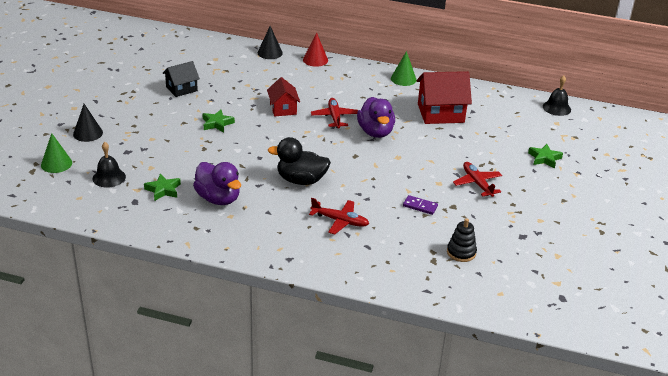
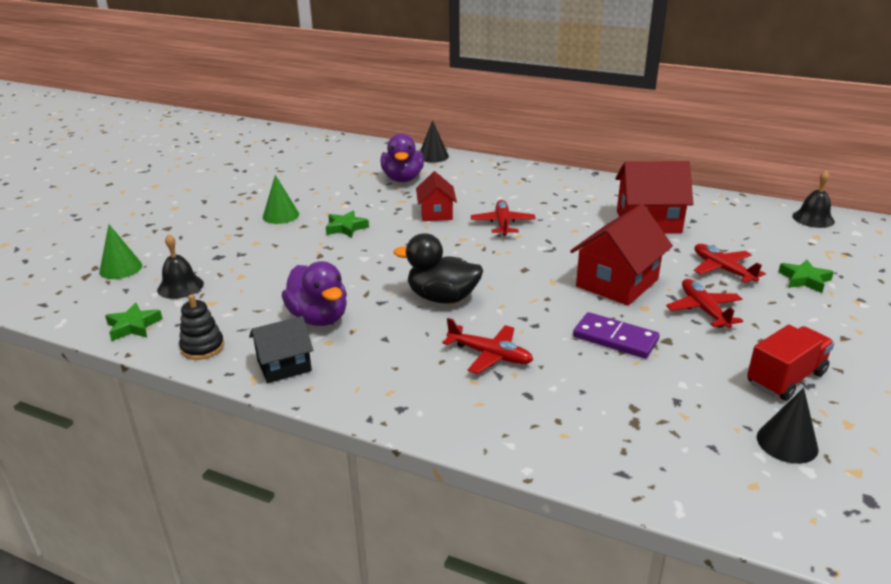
camera: 10 degrees right, 5 degrees down
(88, 133) = (178, 235): black cone -> black cone (787, 443)
(163, 190) = (246, 304): green star -> green star (133, 326)
(181, 89) = (314, 190): black house -> black house (284, 366)
(315, 60) = (488, 164): red cone -> none
(375, 132) = (556, 241): purple duck -> purple duck (403, 179)
(403, 79) = (599, 184): green cone -> green cone (281, 215)
(420, 165) = (617, 283): none -> red house
(420, 206) = (615, 338): purple domino -> purple domino, size x1.59
(461, 252) = (681, 411): black stacking toy -> black stacking toy (202, 347)
(491, 152) = (723, 270): none -> red plane
(524, 229) = (785, 378): none -> red truck

